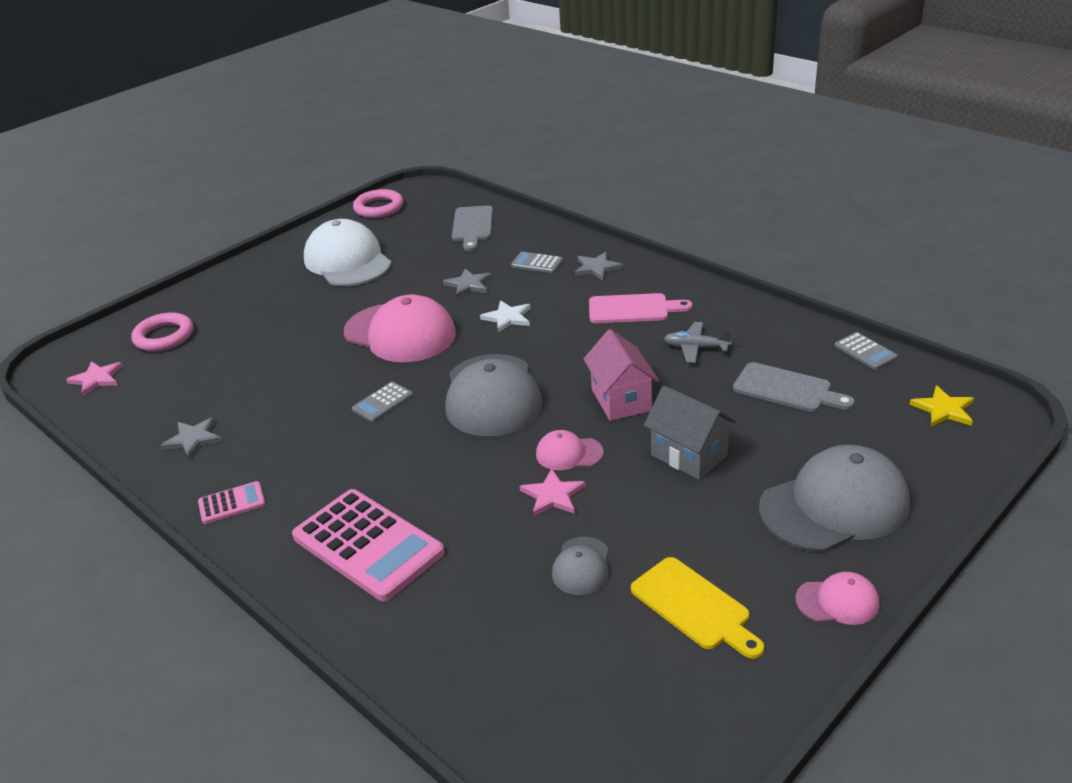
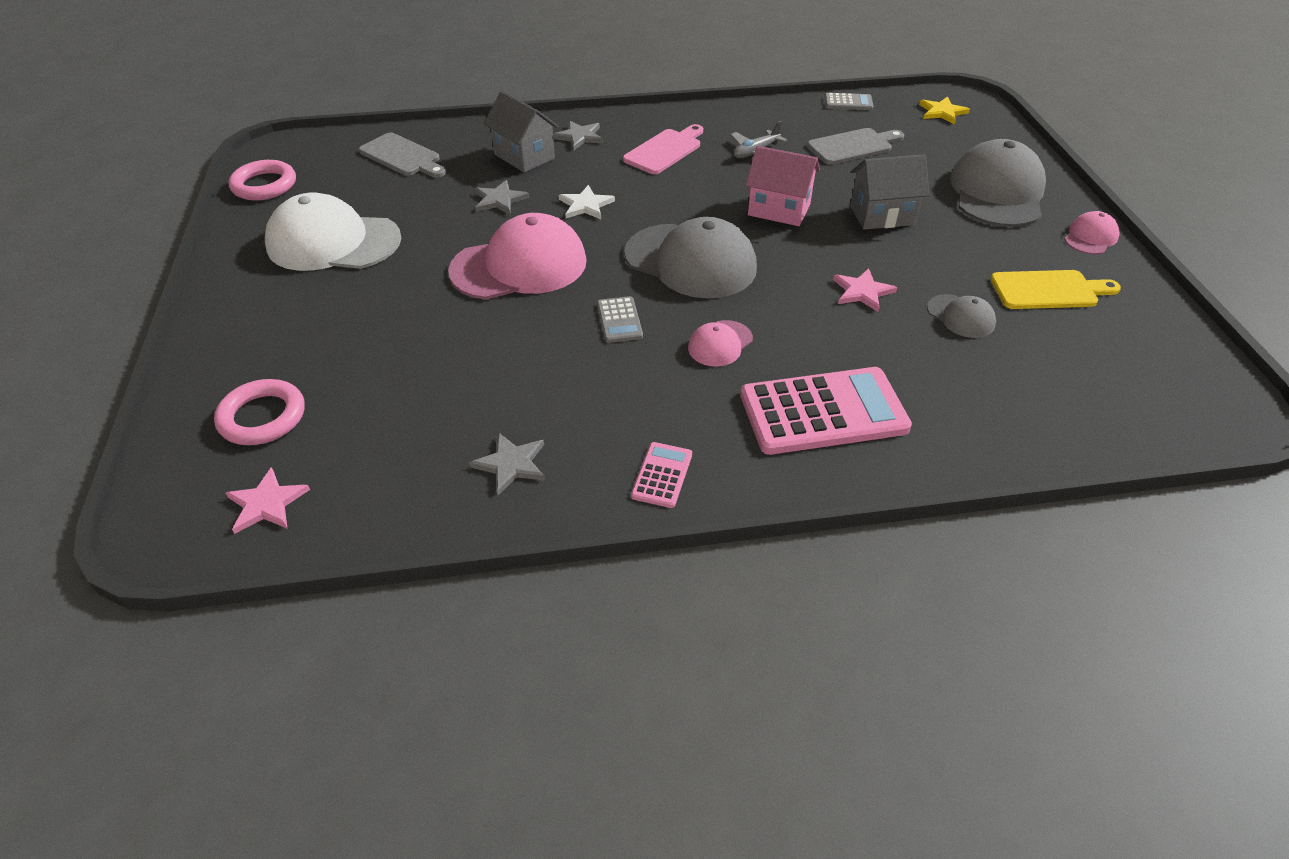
camera: 55 degrees left, 10 degrees up
(537, 263) = (524, 156): grey calculator -> grey house
(569, 453) = (817, 261): pink cap -> pink cap (720, 344)

